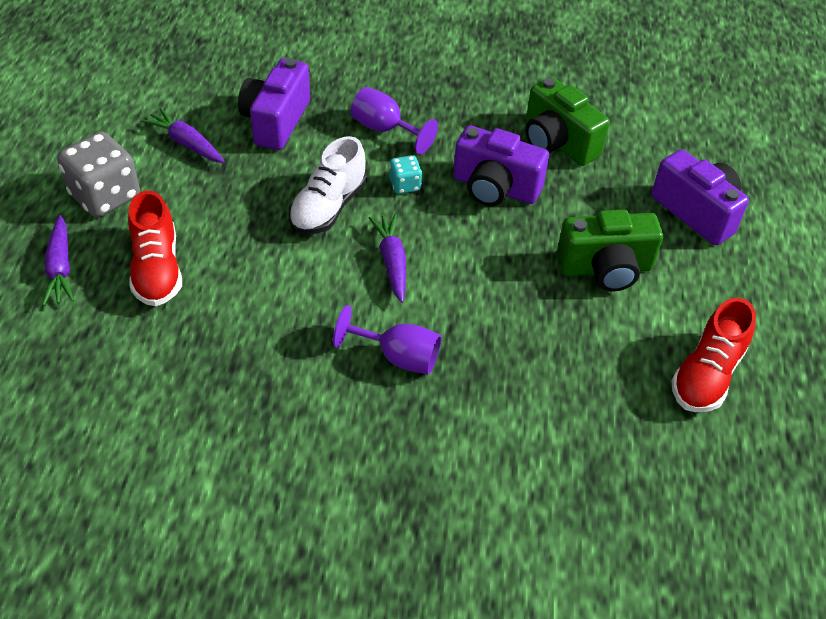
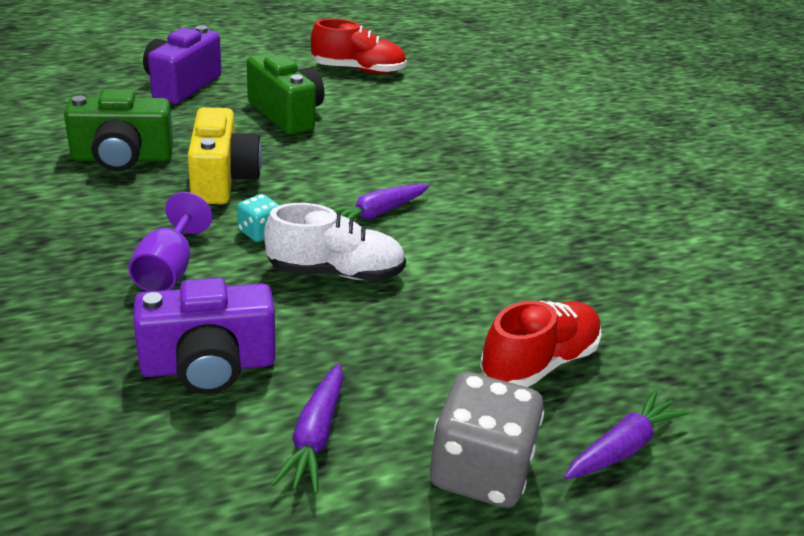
camera: 120 degrees left, 15 degrees down
(398, 357) = (478, 185): purple goblet -> none
(495, 188) = (222, 180): purple camera -> yellow camera
(557, 142) = (122, 158): green camera -> green camera turned 60 degrees clockwise

